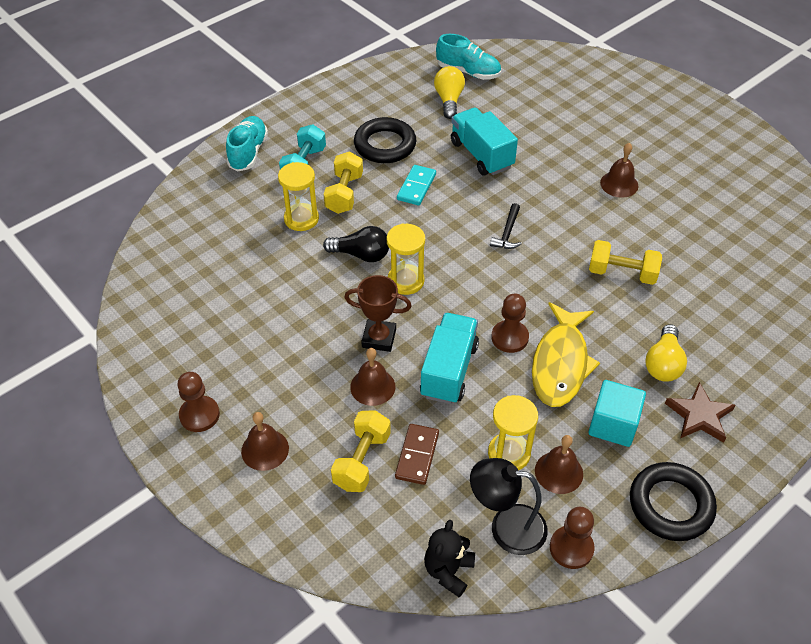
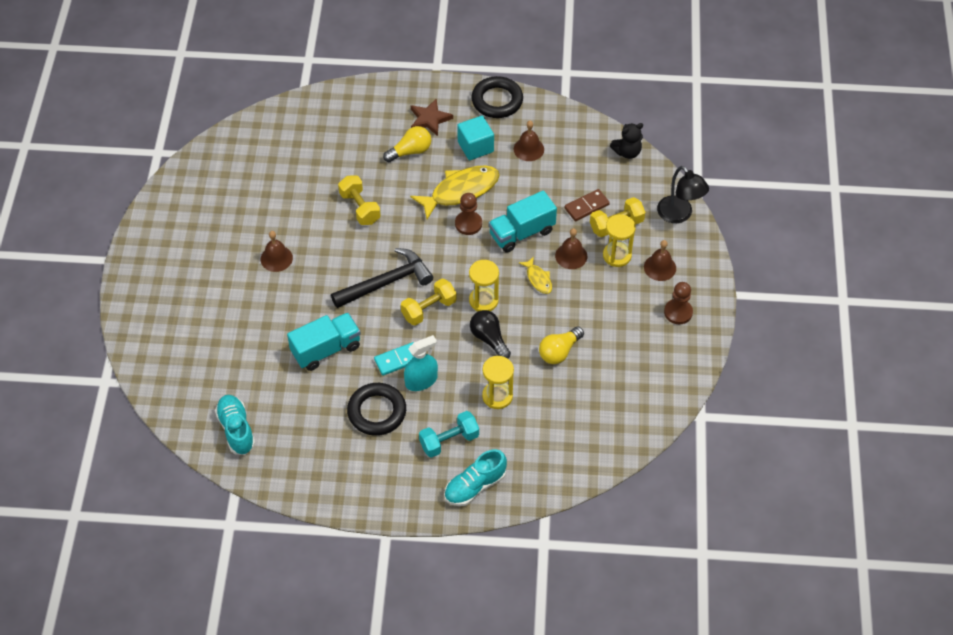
camera: 135 degrees left, 5 degrees up
(344, 194) = (449, 393): yellow dumbbell -> yellow dumbbell (429, 309)
(378, 186) = (421, 381): none -> turquoise spray bottle
(379, 338) = (538, 279): brown trophy -> yellow fish
(449, 100) = (285, 414): yellow light bulb -> yellow light bulb (559, 351)
(481, 155) = (326, 349): turquoise truck -> turquoise truck turned 135 degrees counterclockwise
(506, 527) = (581, 148): black lamp -> black lamp (679, 215)
(507, 233) = (387, 282): black hammer -> black hammer, size x2.03
(509, 453) = (541, 173): yellow hourglass -> yellow hourglass (617, 255)
(571, 548) = (563, 120): brown pawn -> none

